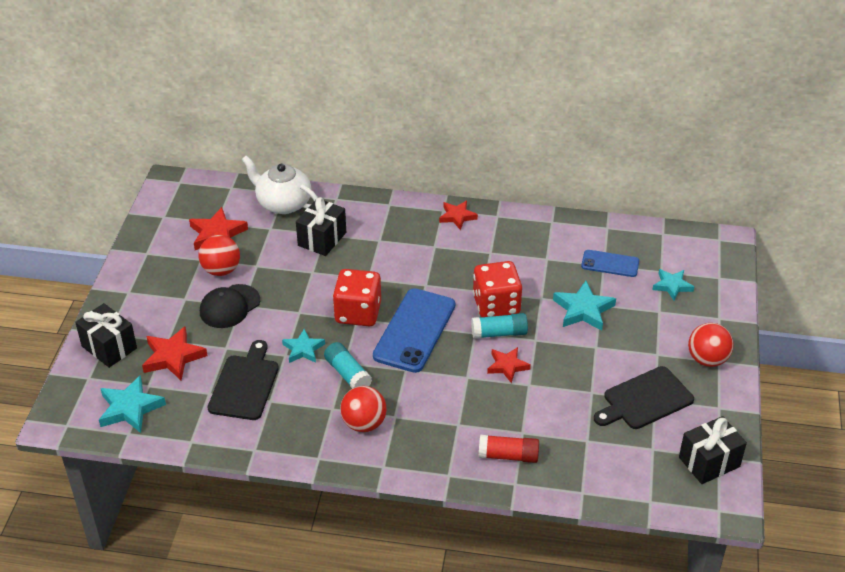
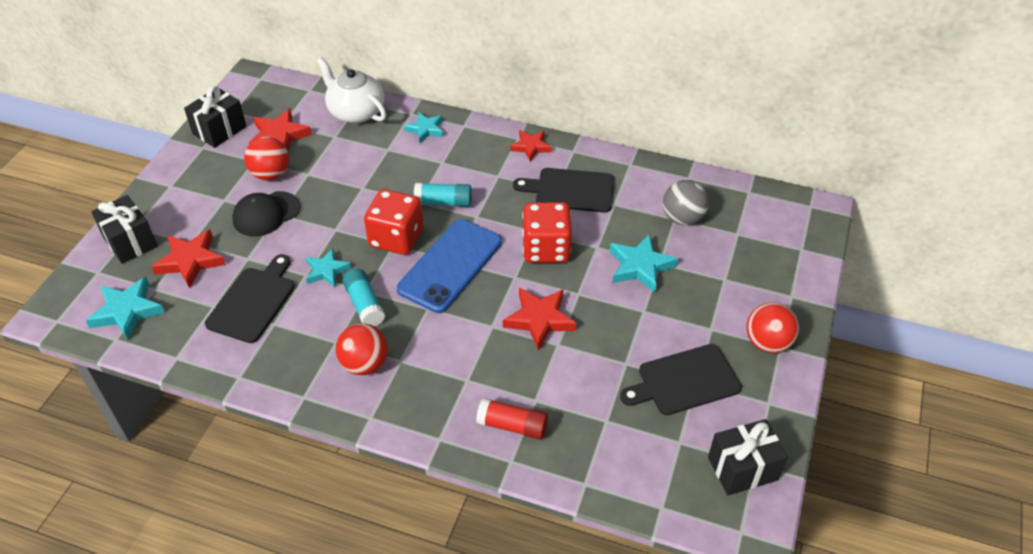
camera: 10 degrees right, 5 degrees up
(322, 239) = (383, 154): black gift -> black gift (219, 130)
(499, 333) = (540, 281): turquoise glue stick -> turquoise glue stick (443, 202)
(504, 251) = (570, 190): none -> black cutting board
(507, 366) = (539, 320): red star -> red star, size x1.50
(610, 264) = (682, 218): blue phone -> grey ball
(672, 286) = (746, 252): turquoise star -> turquoise star (425, 129)

